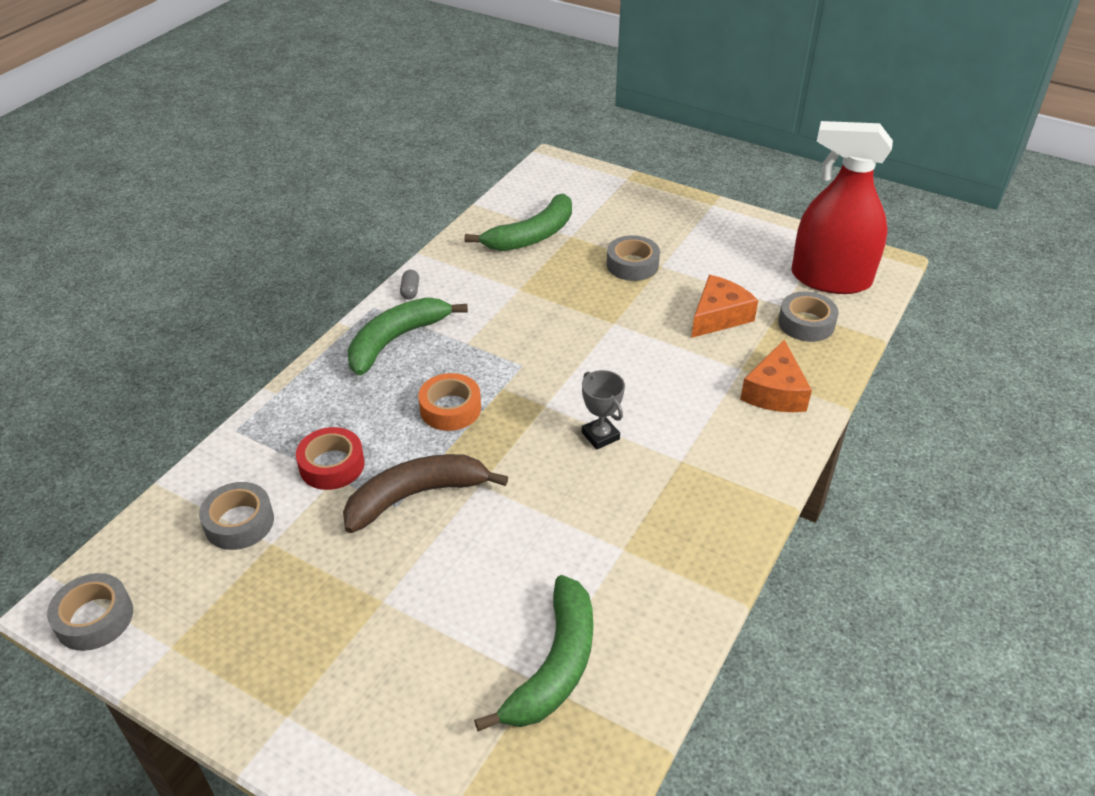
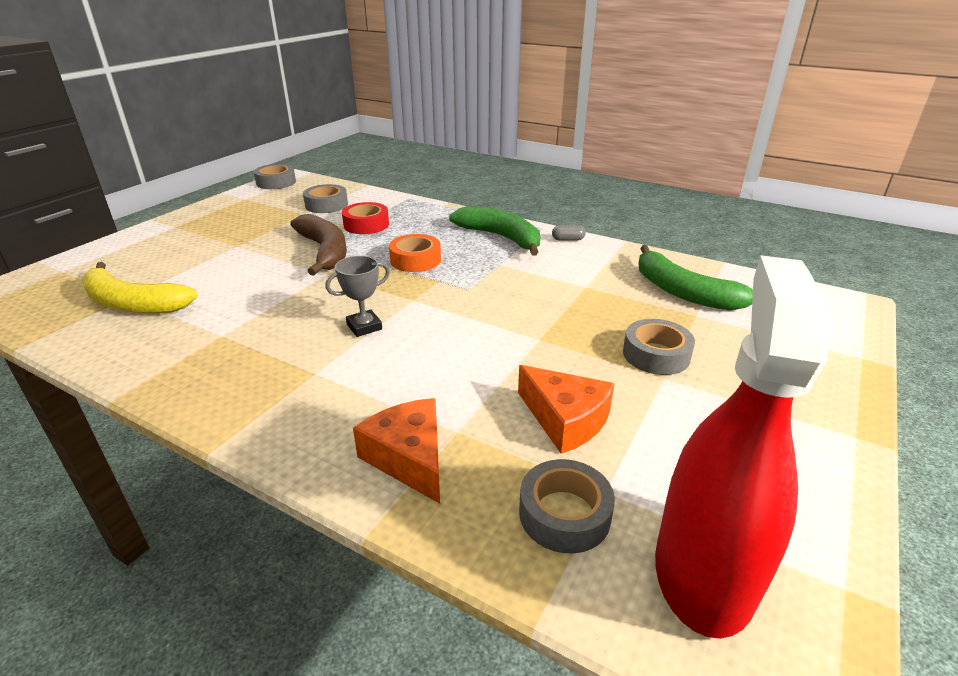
camera: 90 degrees right, 10 degrees down
(555, 665) = (132, 303): green banana -> yellow banana
(775, 392) = (409, 458): orange cheese -> orange cheese turned 45 degrees clockwise

